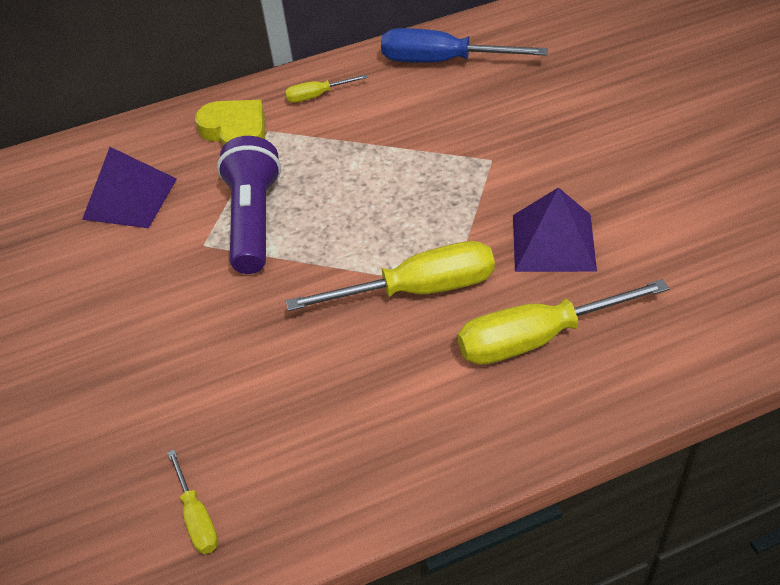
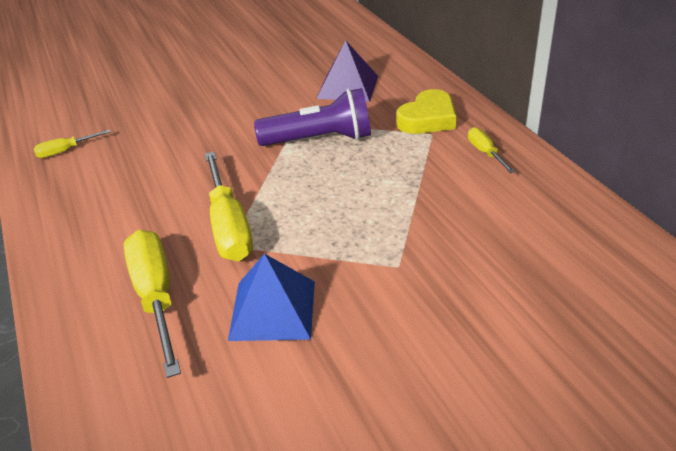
camera: 85 degrees right, 10 degrees down
(442, 61) = (562, 226): blue screwdriver -> none
(553, 242) = (272, 310): purple pyramid -> blue pyramid

